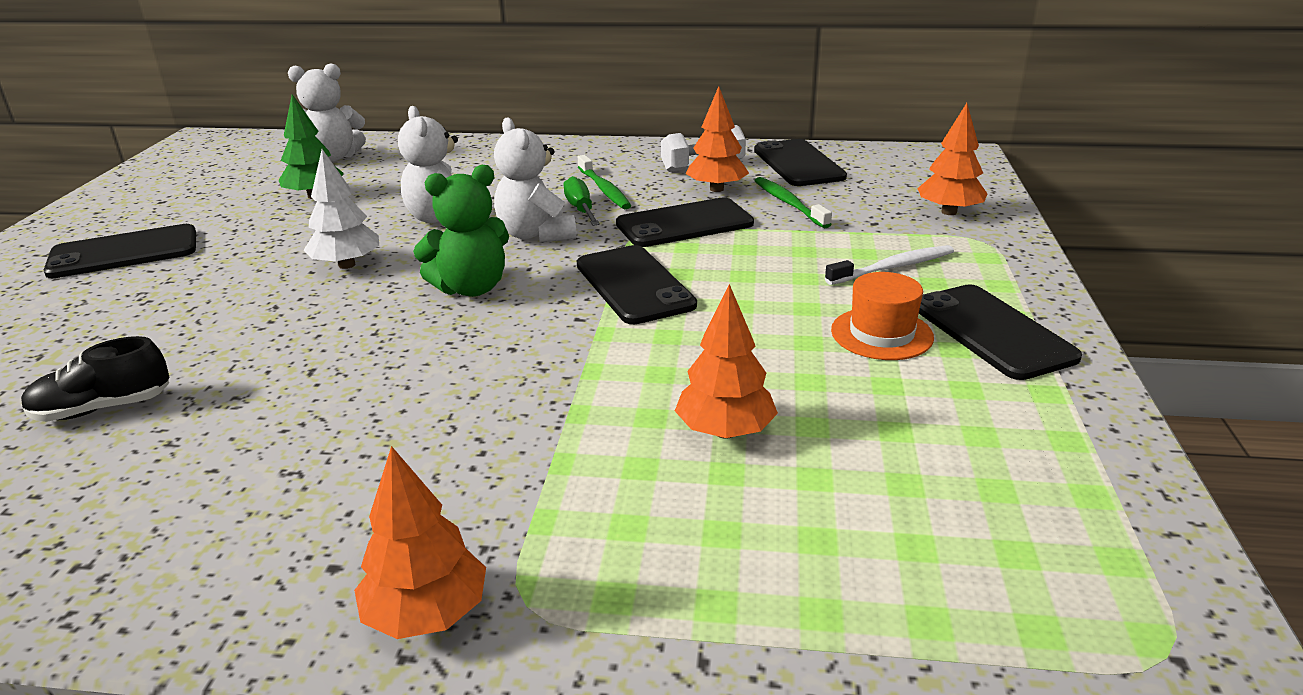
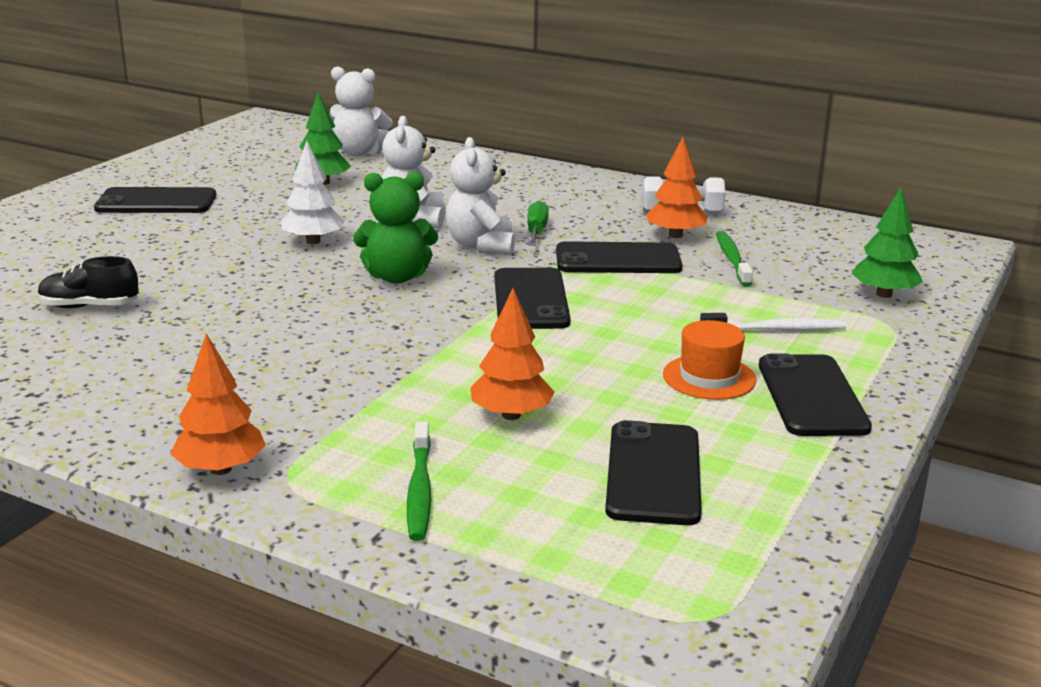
camera: 20 degrees right, 5 degrees down
(604, 189) = (571, 218): green toothbrush -> green toothbrush (419, 490)
(798, 164) = (777, 226): black phone -> black phone (653, 473)
(949, 212) = (883, 294): orange tree -> green tree

